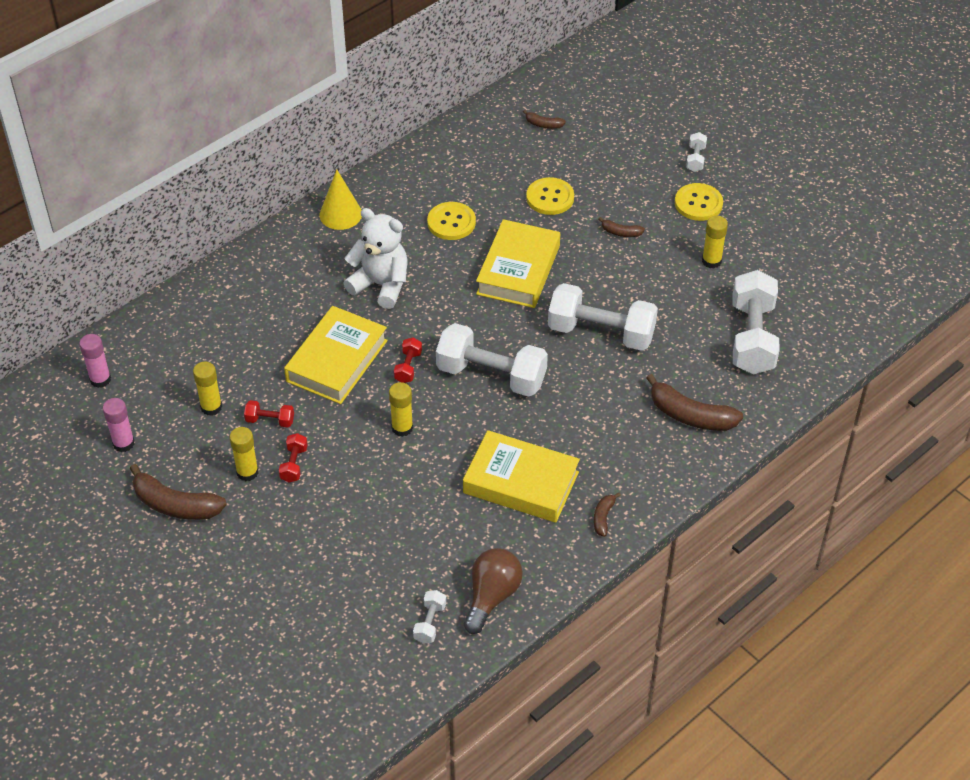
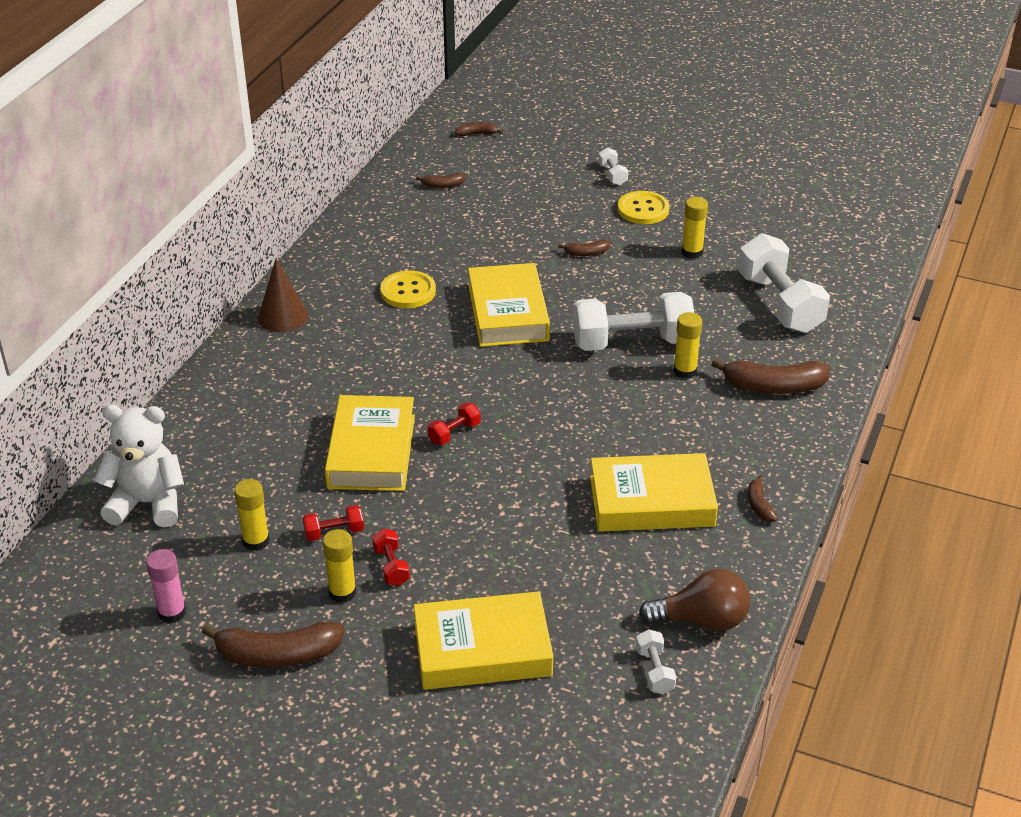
camera: 25 degrees left, 10 degrees down
(100, 379) = (101, 556): pink glue stick -> none
(318, 556) = (482, 649): none -> yellow book
(340, 214) = (283, 317): yellow cone -> brown cone
(381, 285) = (372, 367): white teddy bear -> white teddy bear (148, 503)
(402, 428) = (488, 492): yellow glue stick -> yellow glue stick (685, 371)
(408, 367) = (454, 433): red dumbbell -> red dumbbell turned 60 degrees clockwise
(491, 375) = (548, 413): white dumbbell -> none
(492, 596) = (701, 620): brown light bulb -> brown light bulb turned 90 degrees clockwise
(550, 198) = (494, 243): yellow button -> none
(605, 79) = (477, 134): none -> brown banana

